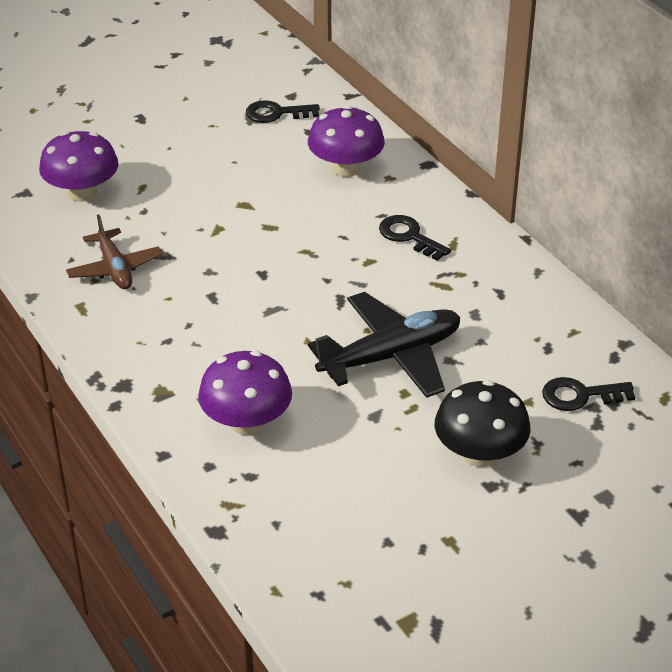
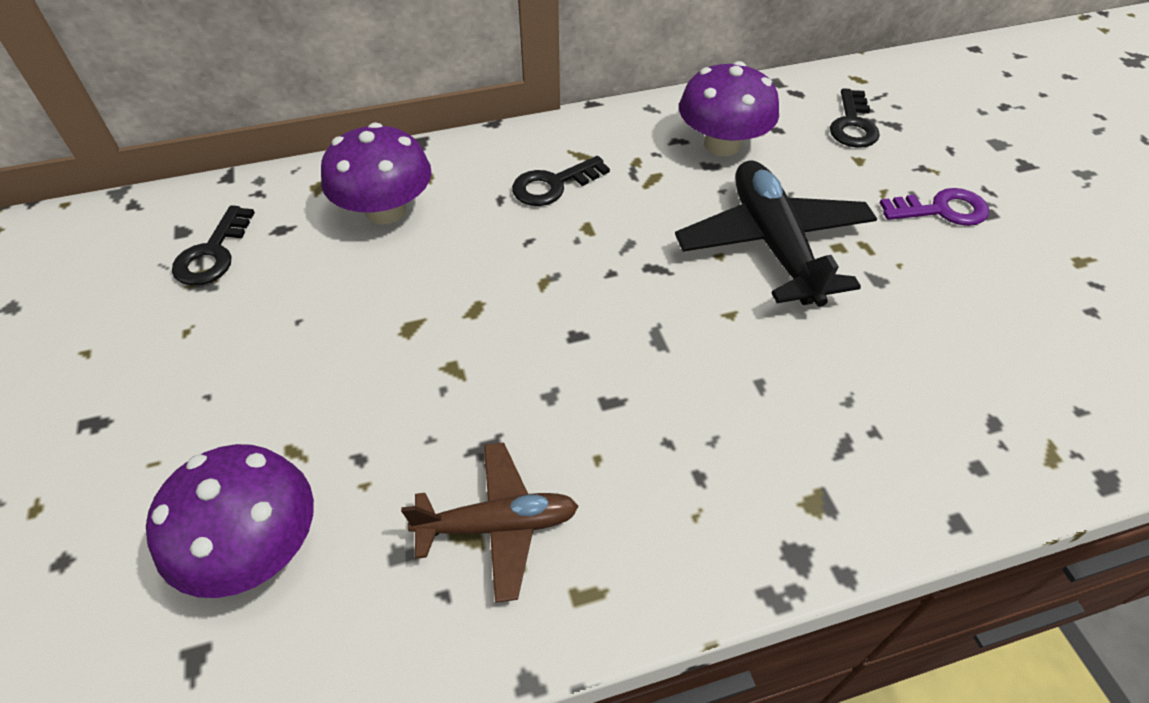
camera: 75 degrees left, 10 degrees up
(246, 422) = (888, 408): purple mushroom -> purple mushroom (722, 144)
(479, 453) = (941, 210): black mushroom -> purple key

